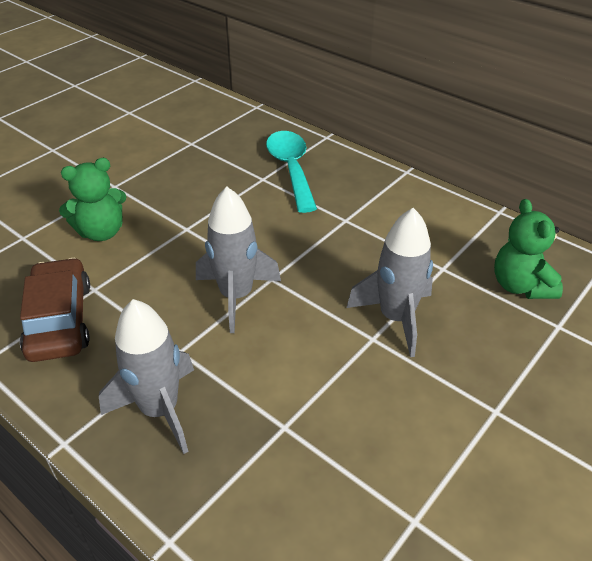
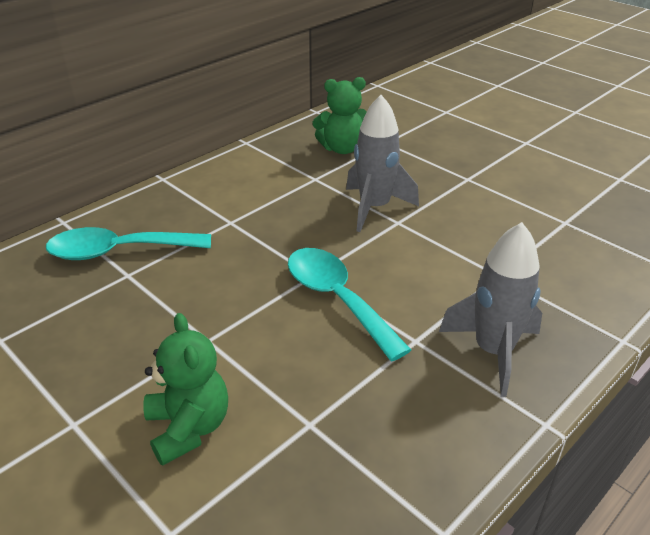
camera: 85 degrees left, 5 degrees down
(60, 320) = (365, 453): brown car -> none
(236, 296) = (337, 299): grey rocket -> turquoise spoon

